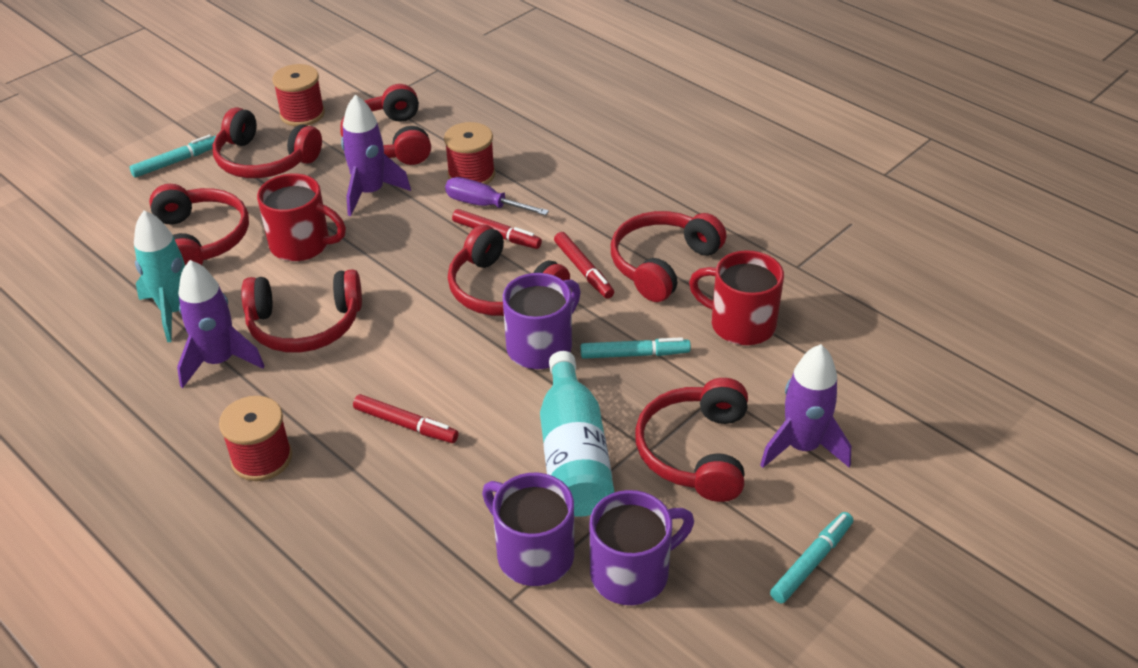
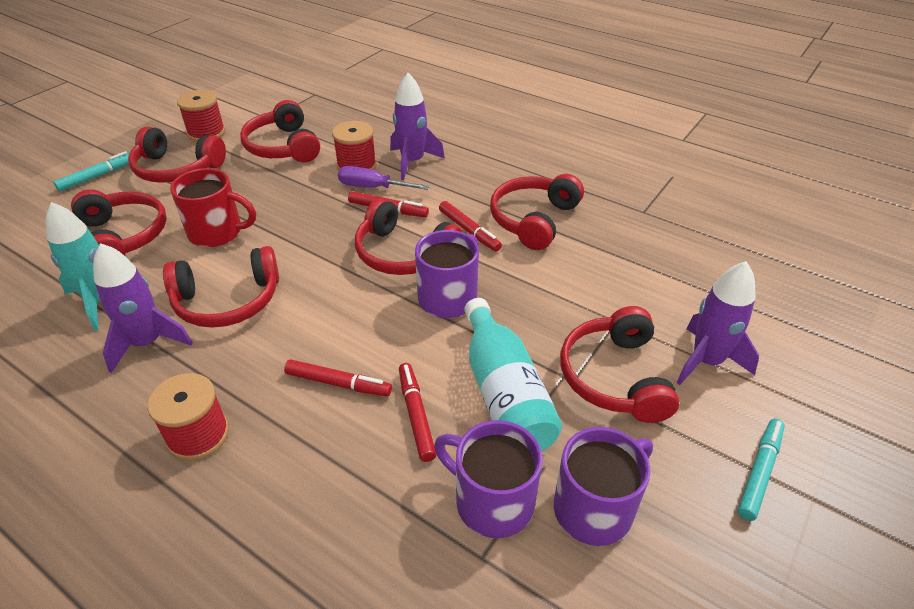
camera: 10 degrees left, 0 degrees up
(370, 192) = (273, 186): purple rocket -> purple rocket (412, 162)
(478, 465) = (416, 415): none -> red marker
(634, 354) = (533, 296): turquoise marker -> none
(740, 324) = (614, 261): red mug -> none

